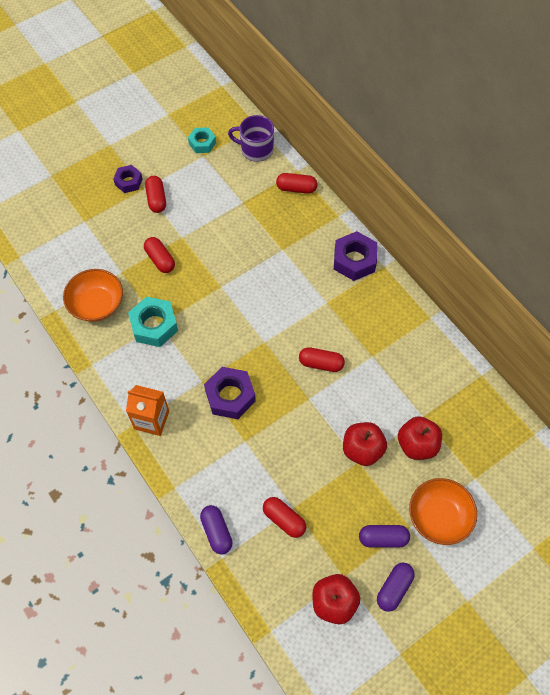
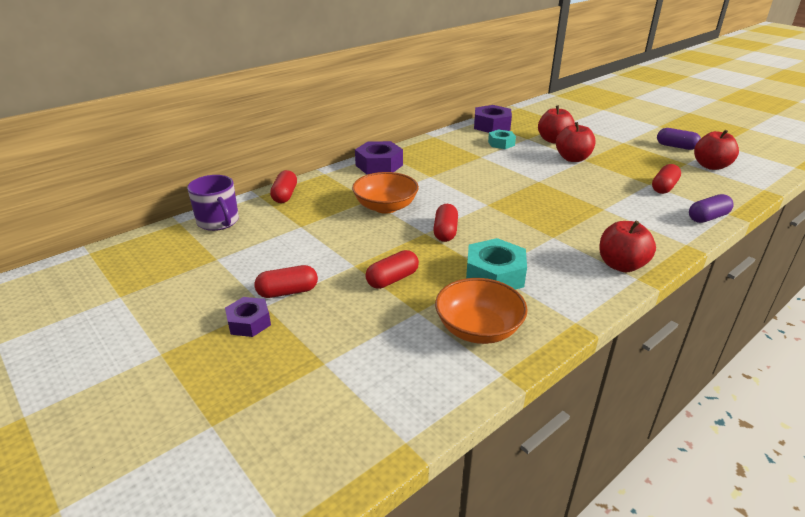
camera: 95 degrees left, 30 degrees down
(151, 420) = (621, 265): orange carton -> red apple
(202, 143) = (193, 261): turquoise nut -> turquoise nut (501, 143)
(230, 396) = (560, 219): purple nut -> purple nut (491, 126)
(256, 149) = (218, 222): purple mug -> purple mug turned 45 degrees counterclockwise
(321, 363) = (499, 177): red capsule -> red capsule (445, 232)
(383, 538) = (641, 150): purple capsule -> none
(439, 516) = (606, 133): orange bowl -> orange bowl (385, 207)

